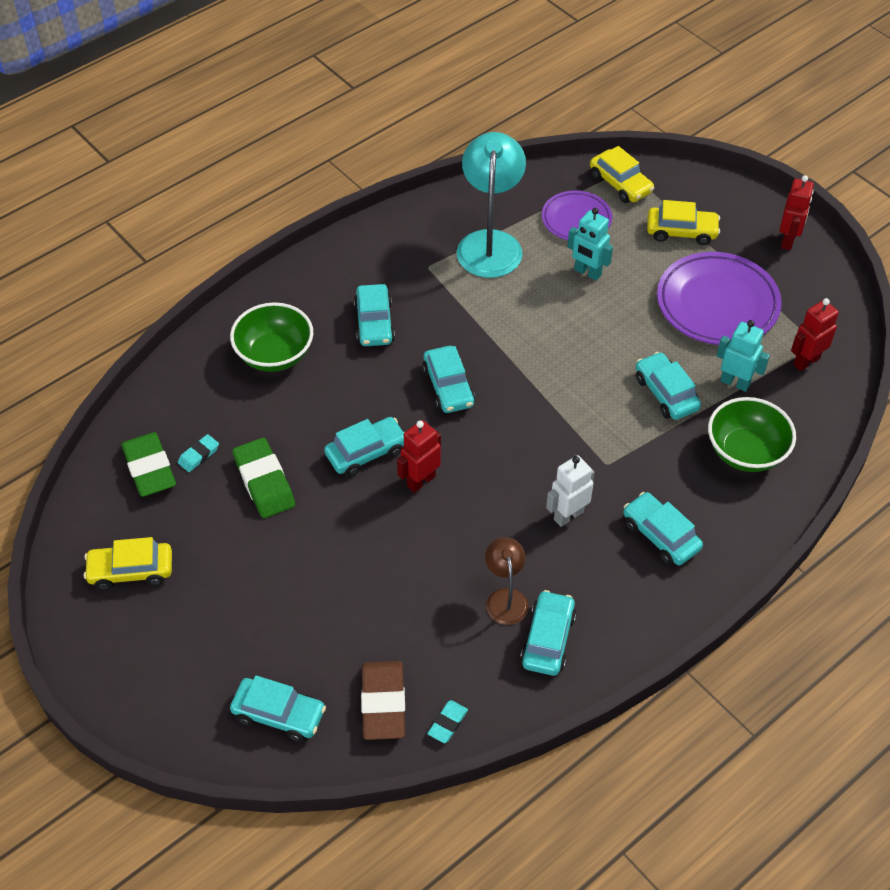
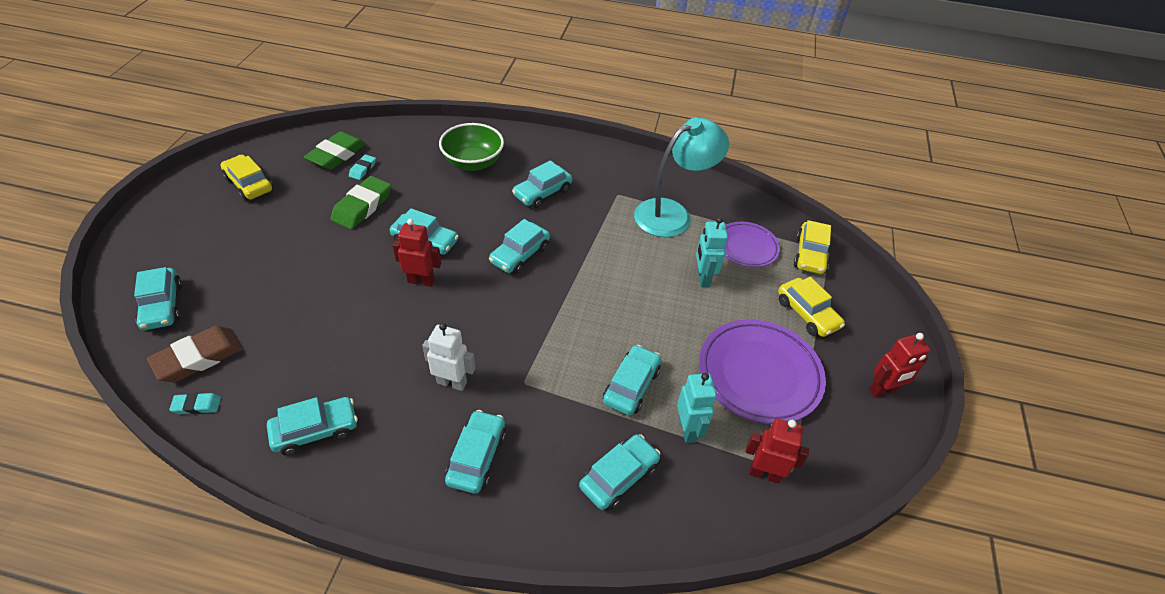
camera: 50 degrees right, 5 degrees down
(198, 455) = (363, 169): turquoise eraser -> turquoise eraser turned 75 degrees counterclockwise
(505, 598) = (341, 383): brown lamp -> none
(746, 452) = (619, 477): green bowl -> turquoise car

